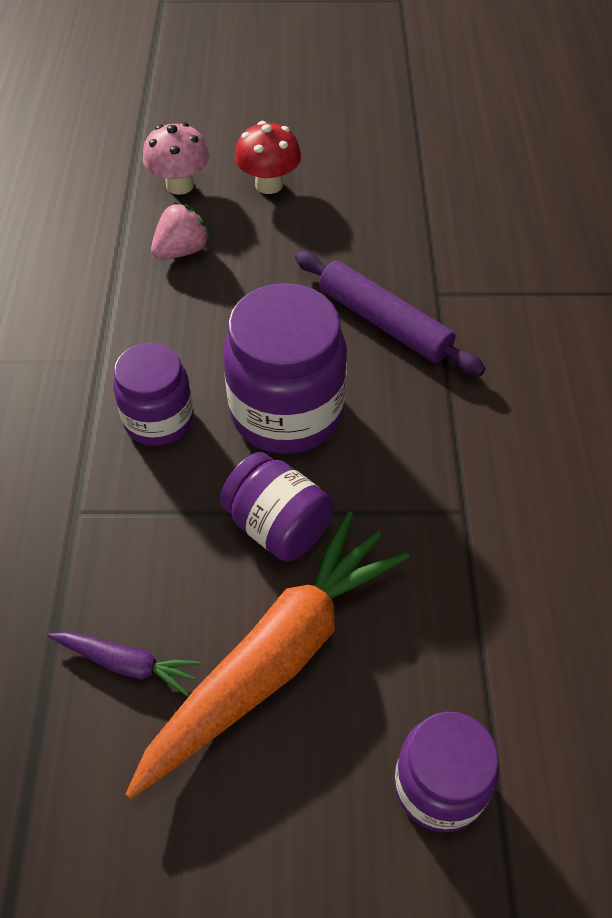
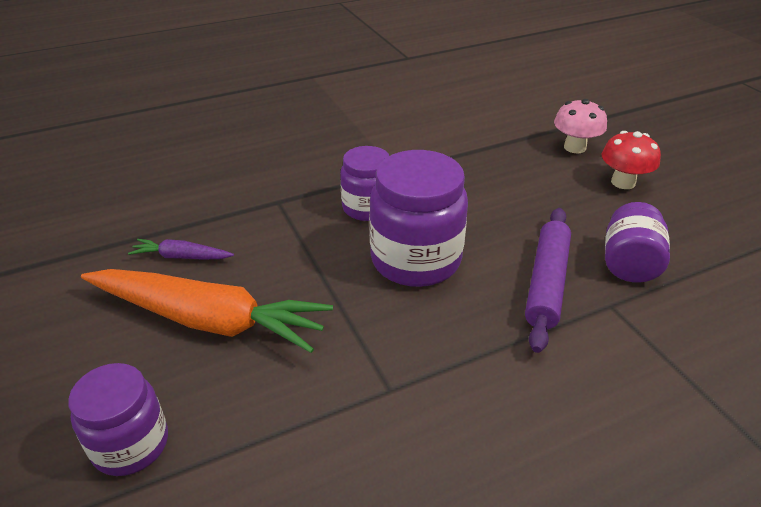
camera: 65 degrees right, 15 degrees down
(126, 664) = (182, 257): purple carrot -> purple carrot turned 105 degrees clockwise
(182, 251) = (516, 168): pink strawberry -> none
(278, 526) = (315, 287): purple jar -> purple jar (629, 263)

